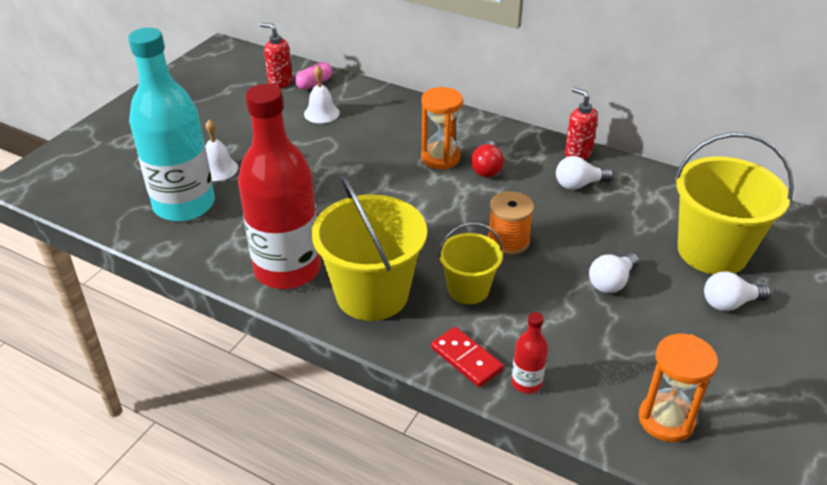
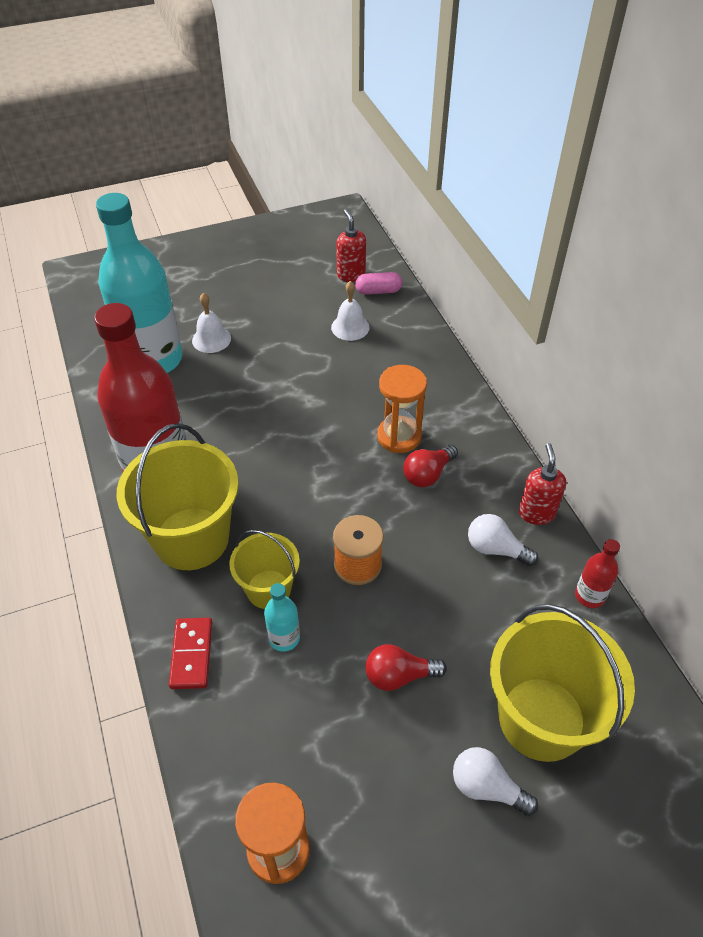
camera: 40 degrees right, 10 degrees up
(516, 309) = (284, 638): none -> turquoise bottle
(526, 382) = (210, 715): red bottle -> red bottle (589, 596)
(611, 282) = (399, 675): white light bulb -> red light bulb

